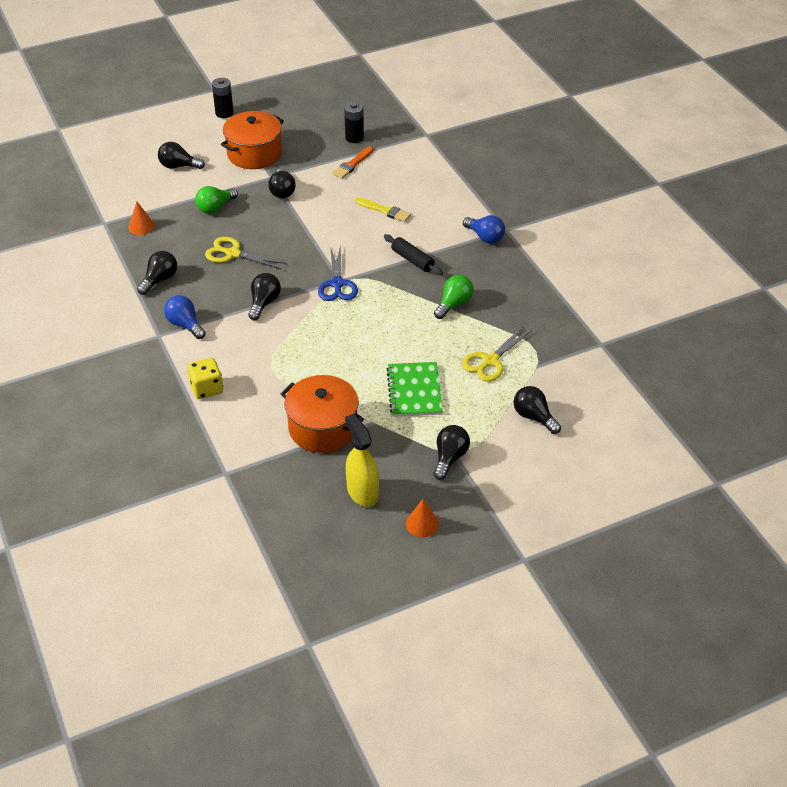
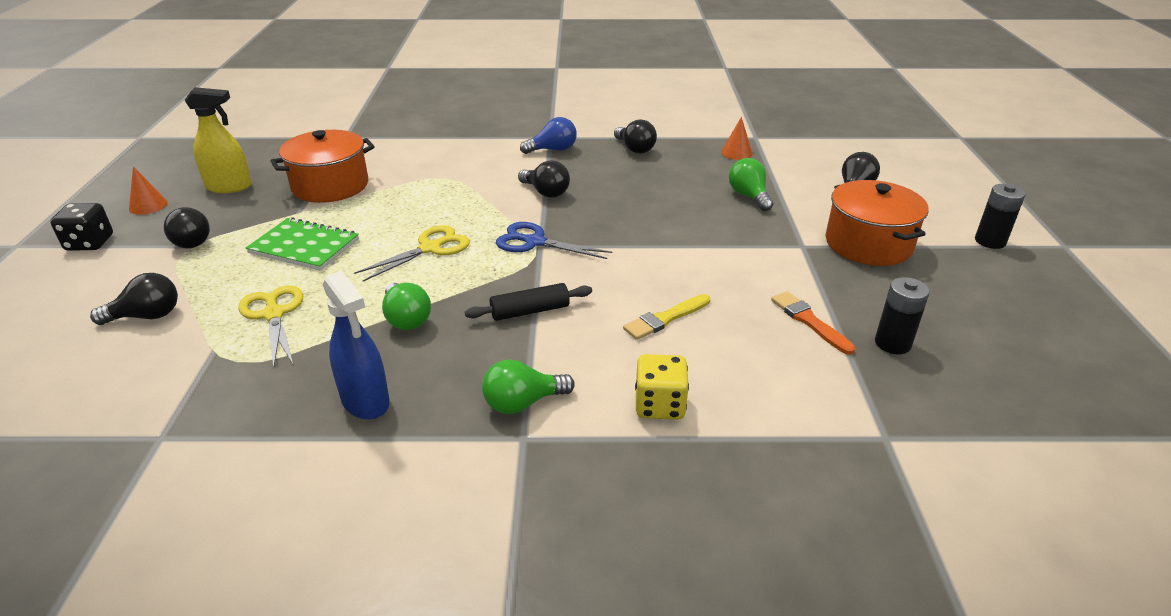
camera: 115 degrees right, 10 degrees down
(206, 388) = (453, 145): yellow dice -> yellow dice (659, 405)
(233, 254) = (649, 191): yellow scissors -> yellow scissors (430, 248)
(282, 191) = (762, 246): black light bulb -> none
(485, 237) = (522, 403): blue light bulb -> green light bulb
(490, 515) = (90, 243): none -> black dice
(524, 288) = (365, 401): none -> blue spray bottle

